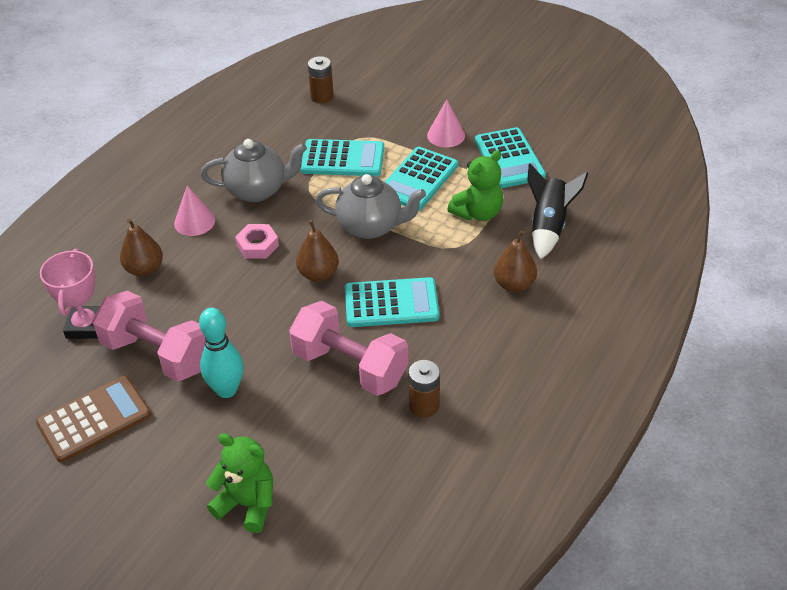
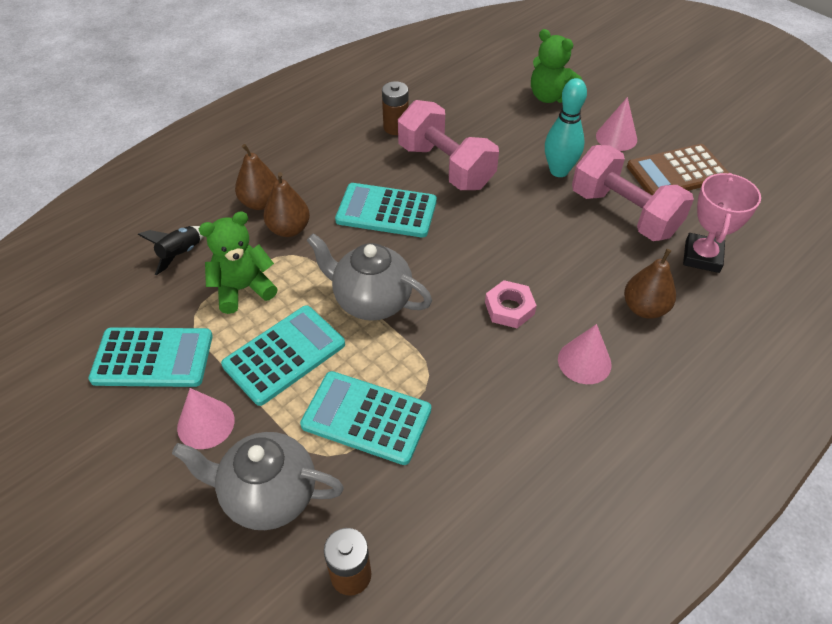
camera: 165 degrees left, 5 degrees up
(161, 454) = (616, 137): none -> pink cone
(257, 190) = (497, 392): grey teapot -> grey teapot (268, 495)
(318, 274) = (449, 257): brown pear -> brown pear (289, 229)
(509, 158) = (153, 358): turquoise calculator -> turquoise calculator turned 90 degrees clockwise
(548, 226) = (181, 254): black rocket -> black rocket, size x0.65

